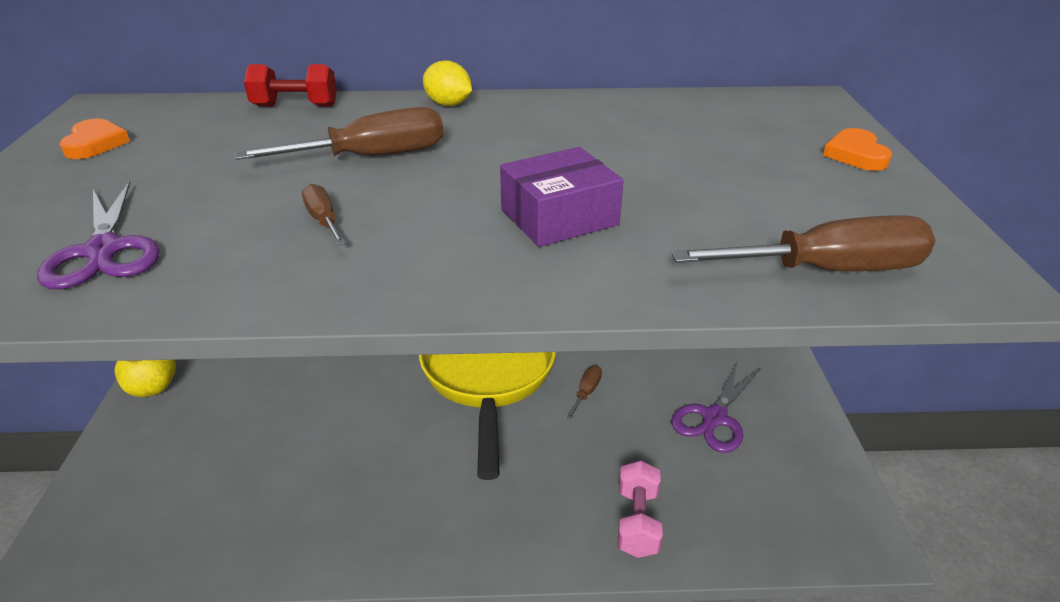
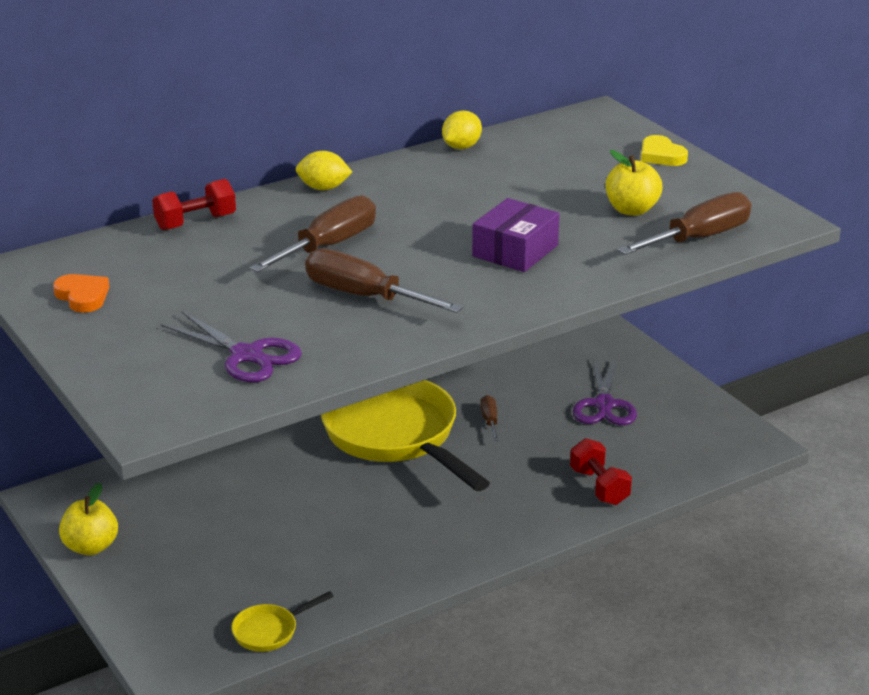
camera: 30 degrees left, 5 degrees down
(170, 555) = (269, 631): none -> yellow pan
(324, 220) = (364, 296): brown screwdriver -> brown screwdriver, size x2.00
(629, 98) = (461, 147): none -> yellow lemon
(637, 522) = (599, 487): pink dumbbell -> red dumbbell
(760, 207) = (631, 210): none -> yellow apple
(856, 154) = (661, 155): orange heart -> yellow heart

